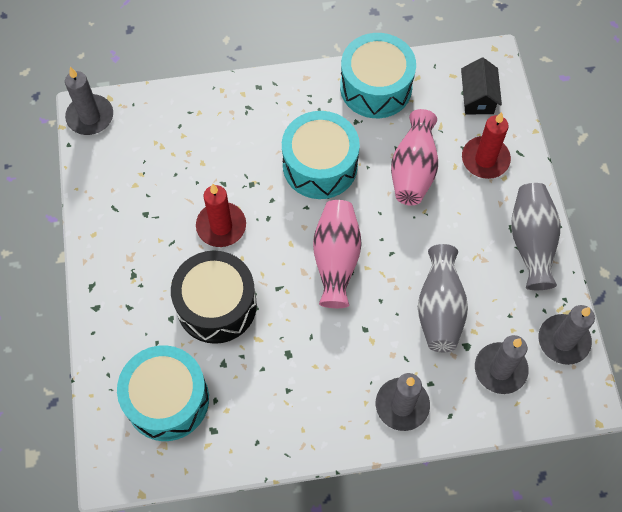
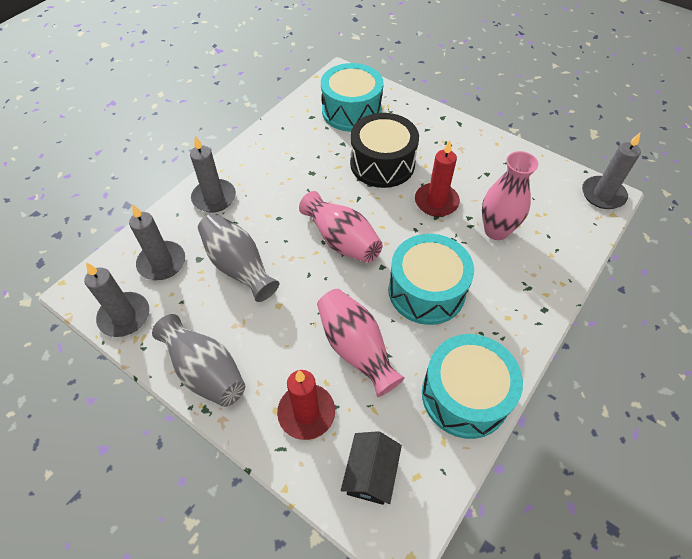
camera: 135 degrees right, 10 degrees down
(210, 162) = (496, 230): none -> pink vase
(477, 97) = (370, 473): black house -> black house turned 60 degrees clockwise

